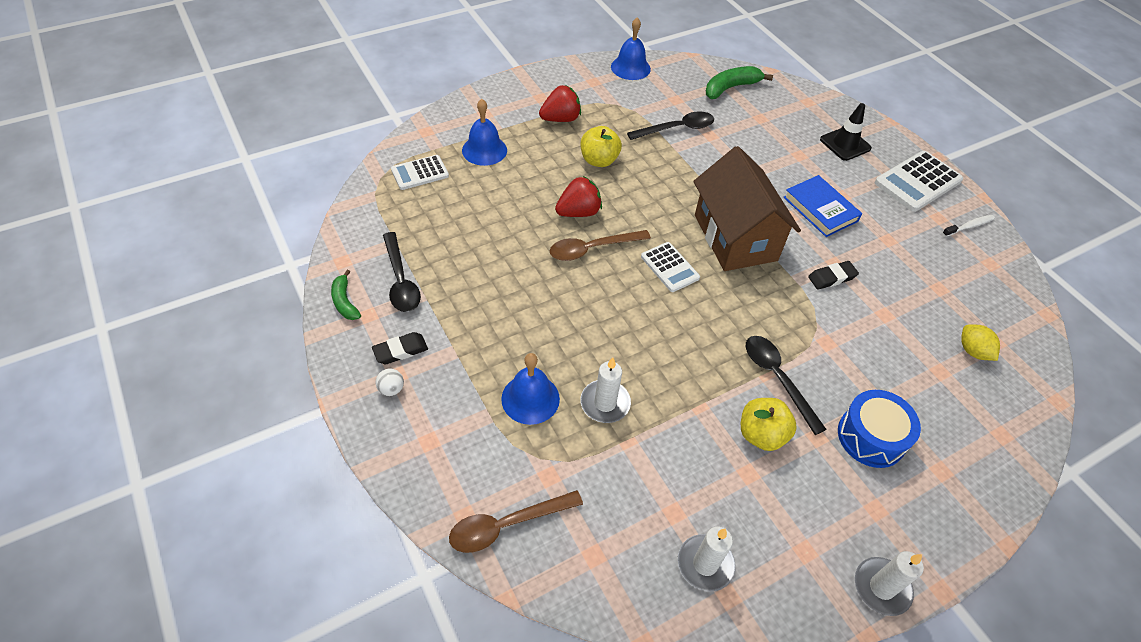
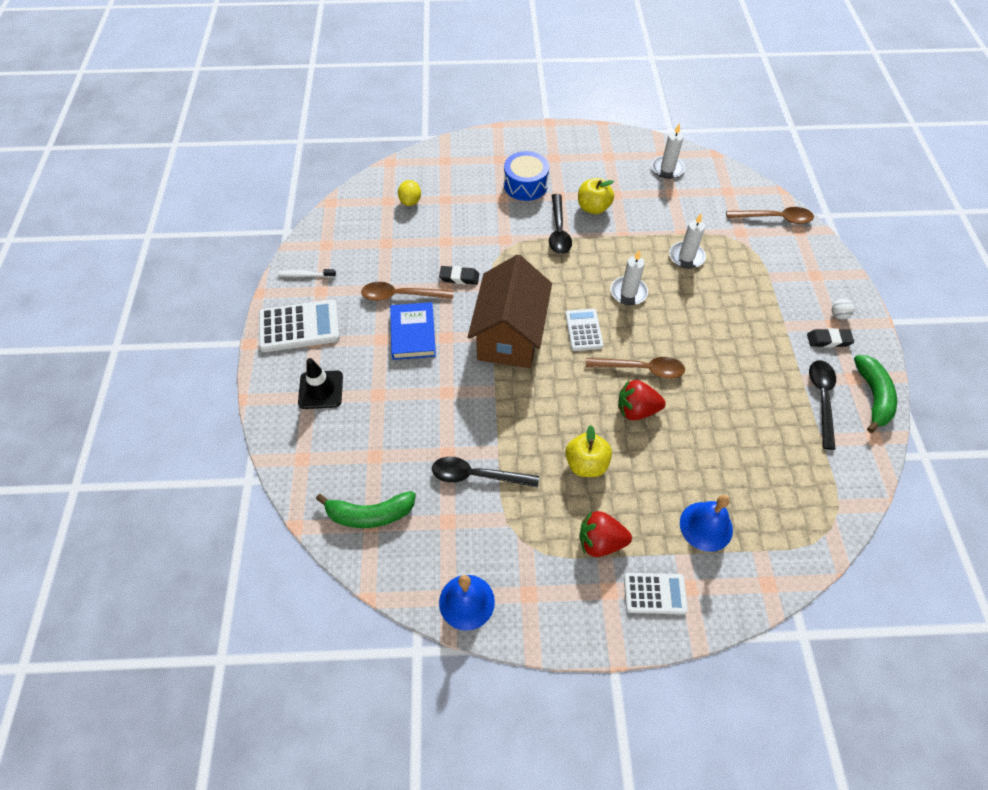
camera: 150 degrees left, 5 degrees up
(345, 302) = (873, 396): green banana -> green banana, size x1.60
(420, 173) = (786, 519): white calculator -> white calculator (655, 593)
(530, 398) = (738, 276): blue bell -> none
(866, 239) = (401, 295): none -> brown spoon
(881, 587) = (580, 133): white candle -> white candle (628, 292)

